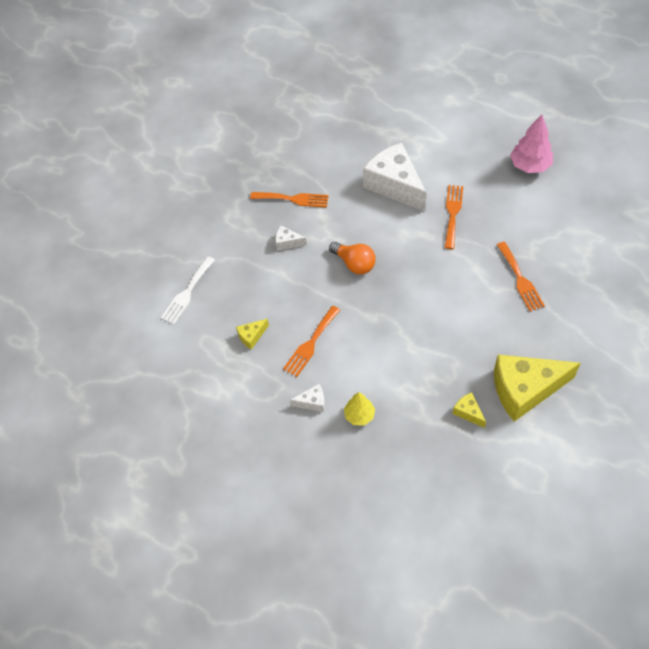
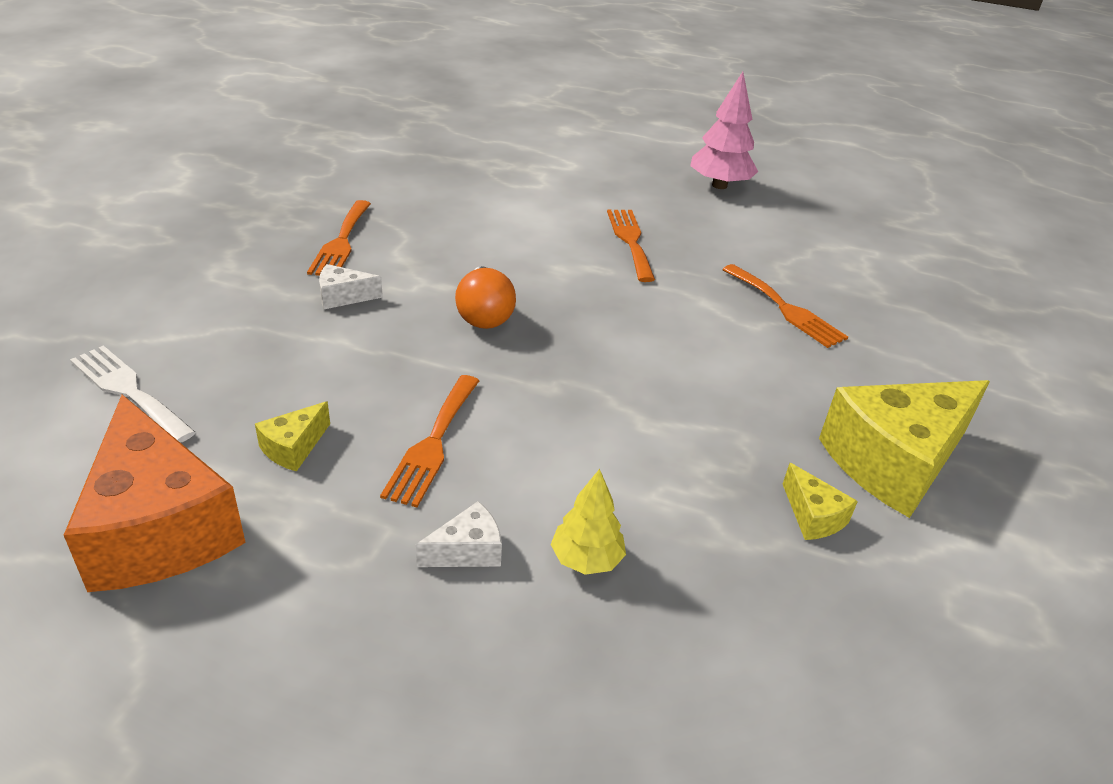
camera: 25 degrees left, 20 degrees down
(187, 293) = (129, 390): white fork -> white fork turned 120 degrees clockwise
(196, 369) = (159, 528): none -> orange cheese
(293, 199) = (341, 242): orange fork -> orange fork turned 105 degrees clockwise
(354, 264) = (484, 314): orange light bulb -> orange light bulb turned 60 degrees clockwise
(395, 185) = (519, 216): white cheese -> none
(468, 412) = (813, 516): yellow cheese -> yellow cheese turned 150 degrees counterclockwise

